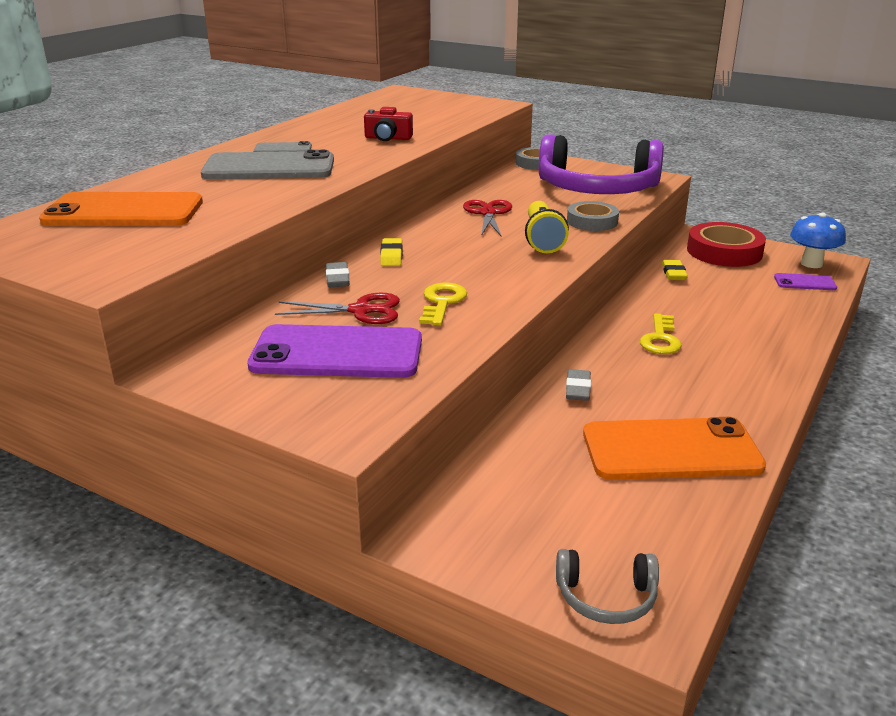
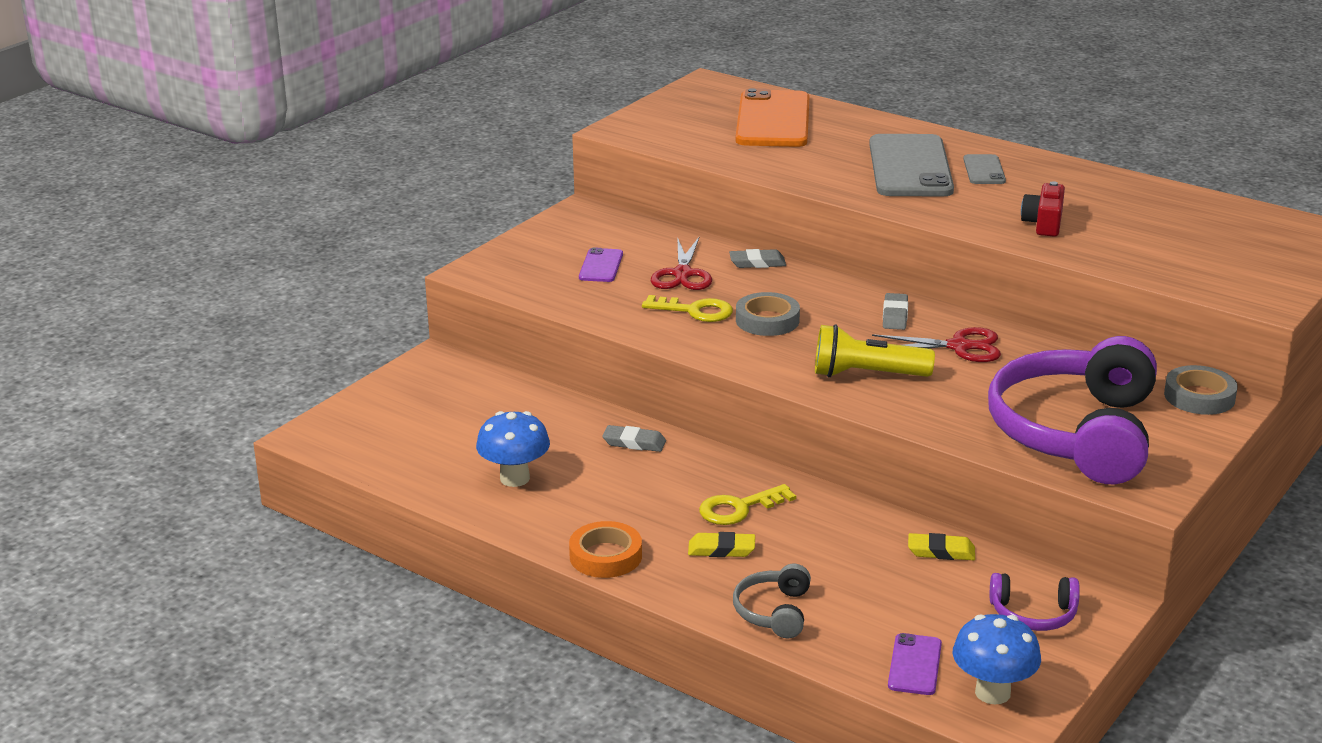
camera: 95 degrees right, 0 degrees up
(337, 353) = (601, 266): purple phone -> purple phone, size x0.47
(391, 256) = (816, 288): yellow eraser -> yellow eraser (721, 549)
(440, 230) = (895, 315): none -> grey eraser
(592, 221) = (935, 414): grey tape -> grey tape (767, 320)
(606, 597) = (345, 423): grey headphones -> grey headphones (773, 612)
(660, 339) = (739, 508): yellow key -> yellow key turned 45 degrees counterclockwise
(671, 450) = (515, 478): orange phone -> blue mushroom
(724, 252) = (1033, 614): red tape -> purple headphones
(767, 392) = (605, 556): none -> orange tape

